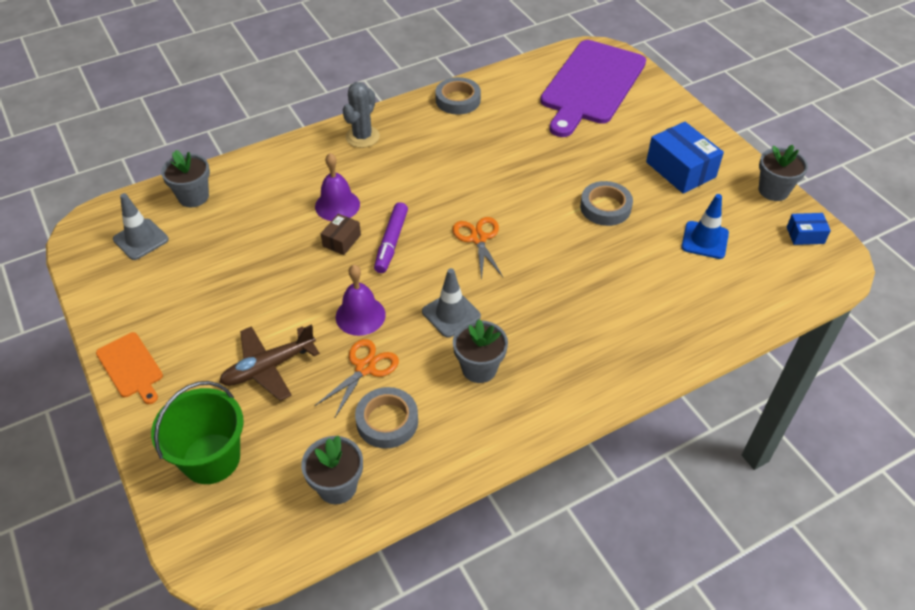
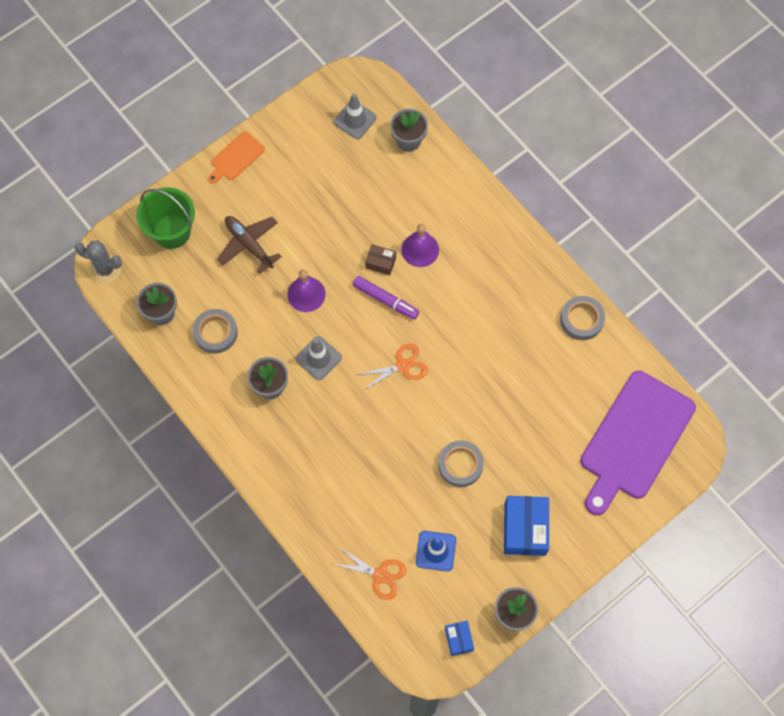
camera: 80 degrees right, 20 degrees up
(362, 137) = (510, 249): grey cactus -> grey cactus (105, 269)
(365, 368) = (258, 308): orange scissors -> orange scissors (380, 575)
(391, 242) = (385, 300): purple marker -> purple marker turned 150 degrees counterclockwise
(591, 85) = (634, 440): purple cutting board -> purple cutting board turned 75 degrees counterclockwise
(680, 169) = (525, 529): blue box -> blue box turned 45 degrees counterclockwise

